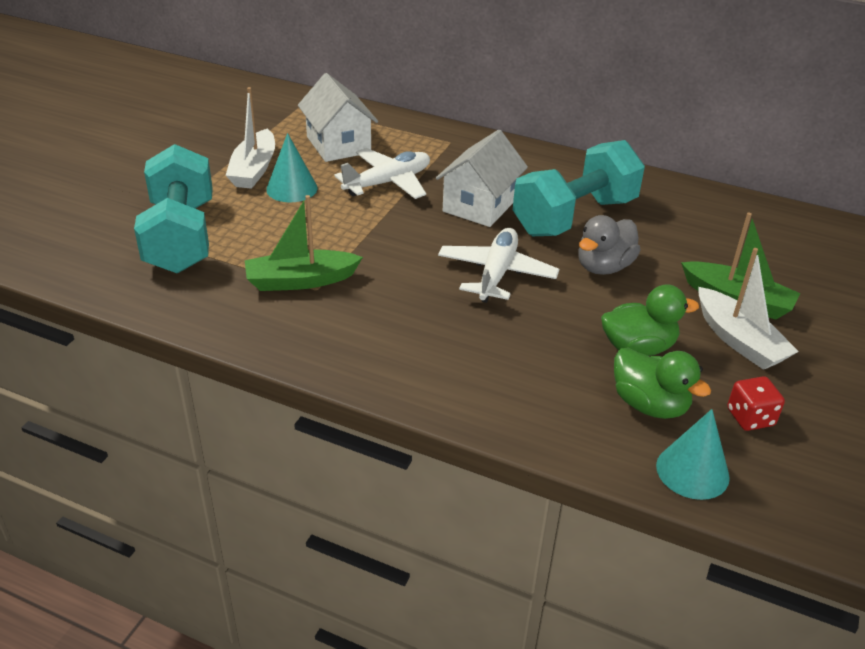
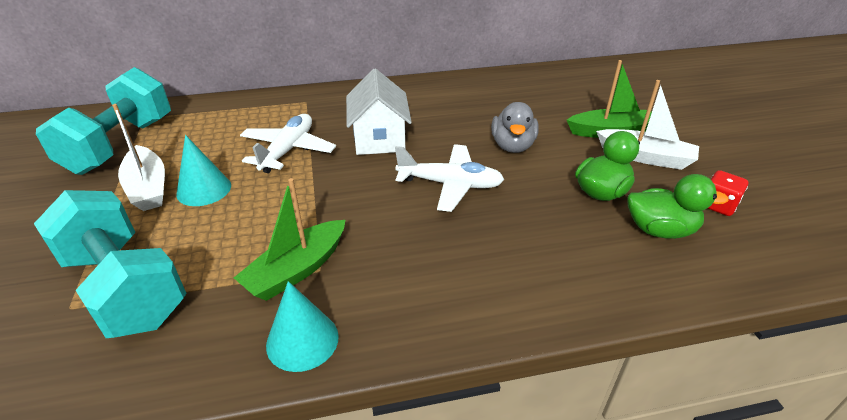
camera: 35 degrees left, 0 degrees up
(338, 145) = (212, 136): white house -> none
(496, 274) = (450, 184): white plane -> white plane turned 120 degrees clockwise
(574, 216) = (453, 120): turquoise dumbbell -> turquoise dumbbell (120, 145)
(692, 471) = (743, 264): turquoise cone -> turquoise cone (302, 340)

